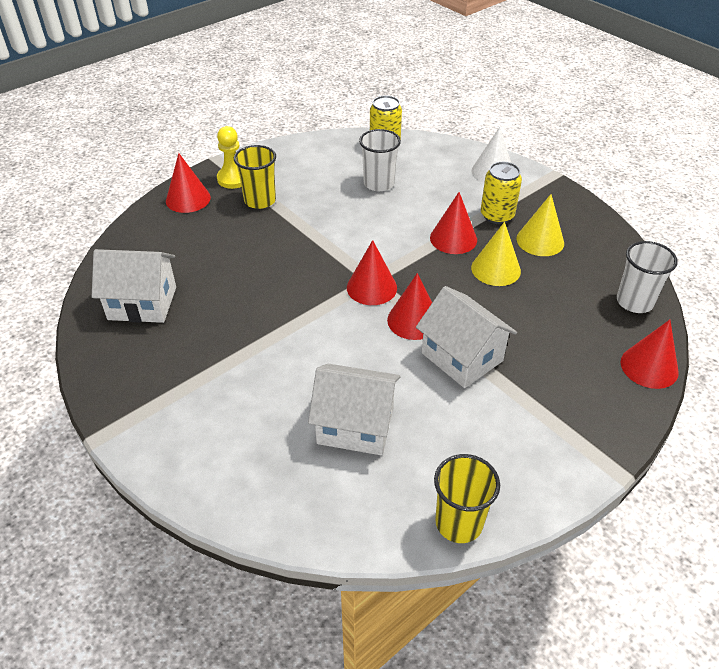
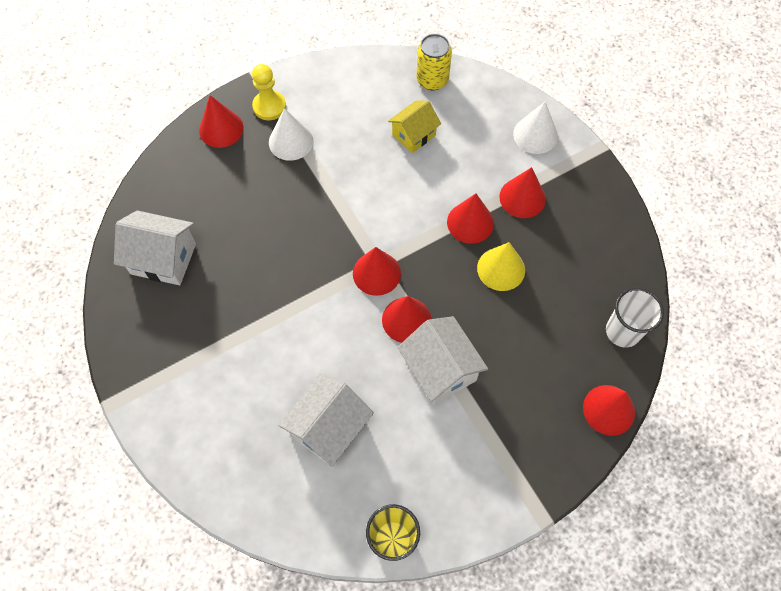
camera: 10 degrees right, 20 degrees up
(260, 200) = (291, 141): yellow cup -> white cone
(355, 425) = (328, 428): white house -> white house turned 75 degrees counterclockwise
(379, 183) = (414, 135): white cup -> yellow house
(497, 215) = (522, 197): yellow can -> red cone
(540, 241) = (555, 238): yellow cone -> none

